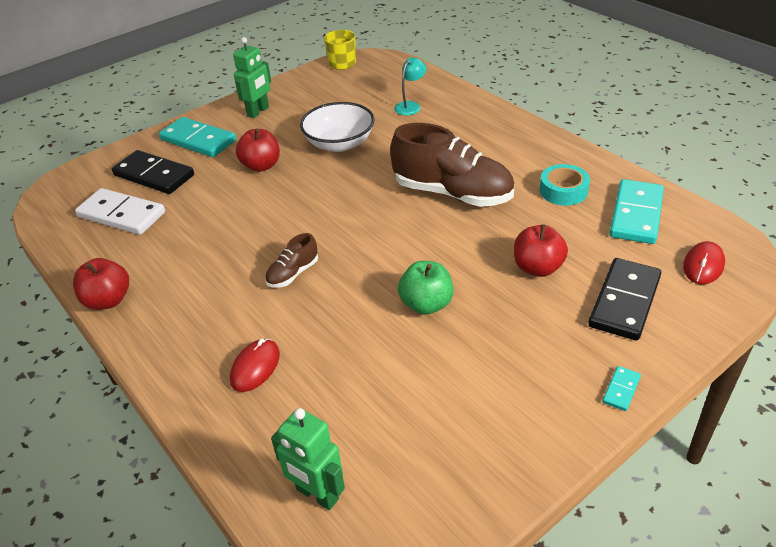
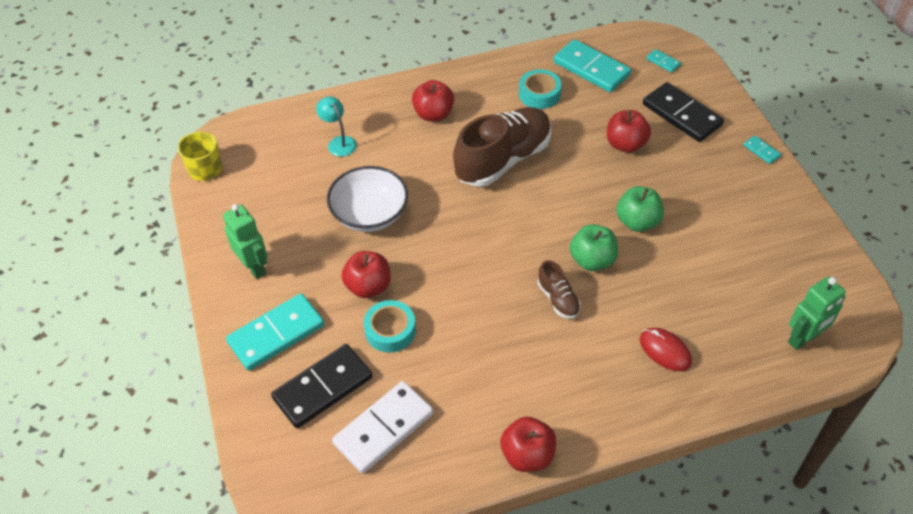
camera: 70 degrees left, 10 degrees up
(220, 189) = (390, 330): none -> turquoise tape
(354, 284) = (592, 260): none -> green apple
(481, 140) = (433, 114): none -> red apple
(703, 265) = (663, 62): red mouse -> turquoise domino

